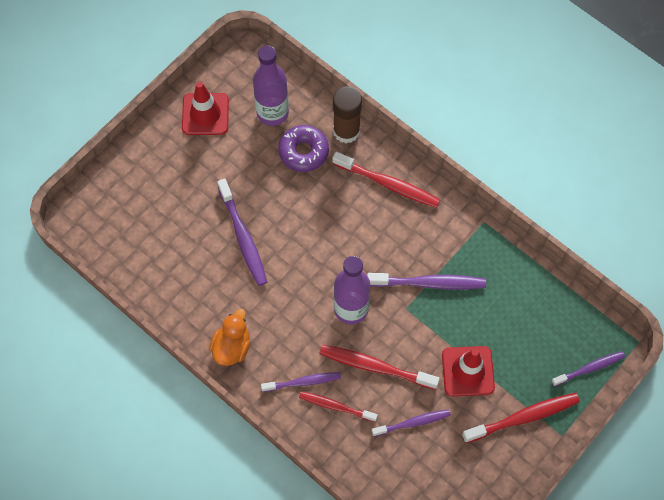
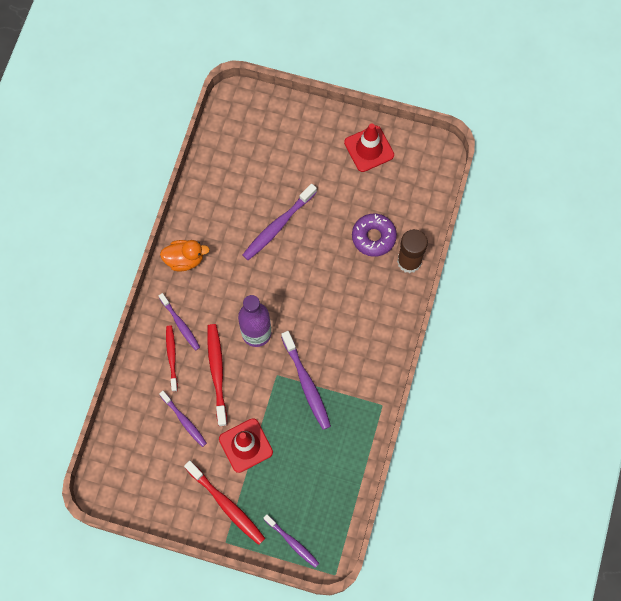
camera: 65 degrees right, 5 degrees up
(272, 113) = (396, 198): purple bottle -> none
(388, 184) = (378, 315): red toothbrush -> none

